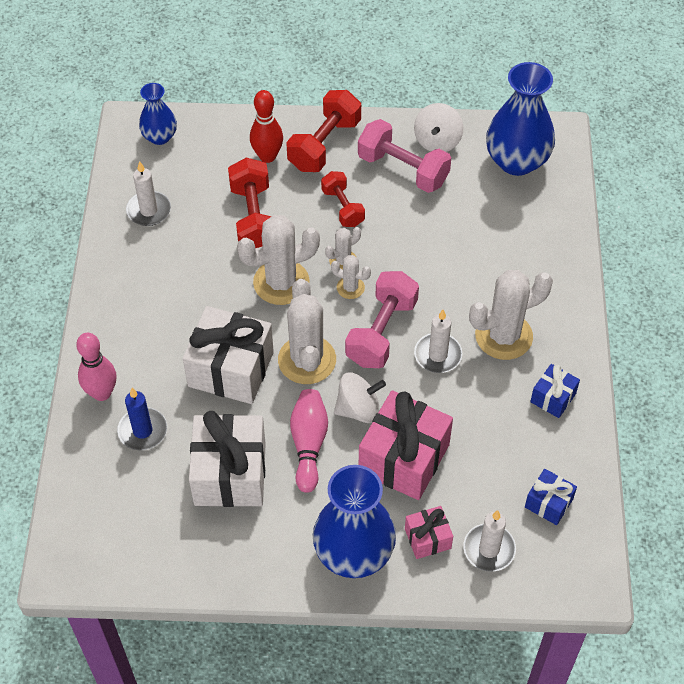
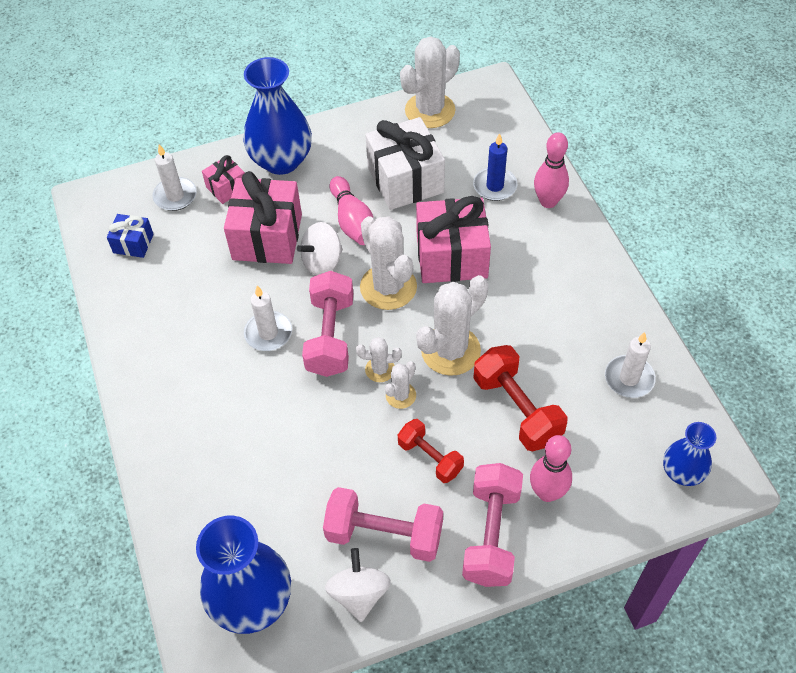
camera: 160 degrees right, 0 degrees up
(231, 369) = (451, 256): white gift -> pink gift
(267, 156) = (547, 492): red bowling pin -> pink bowling pin
(324, 145) = (491, 534): red dumbbell -> pink dumbbell
(503, 336) = (209, 373): white cactus -> white cactus (430, 110)
(553, 398) = (147, 331): blue gift -> none

